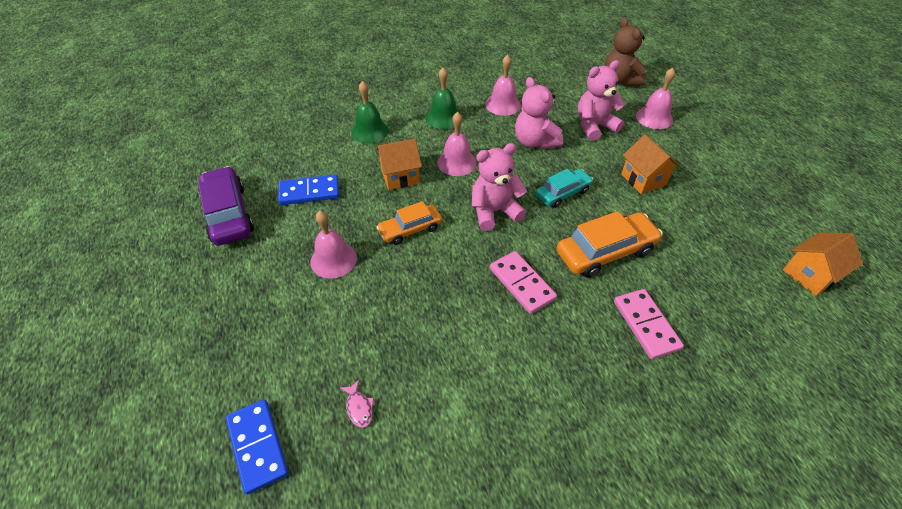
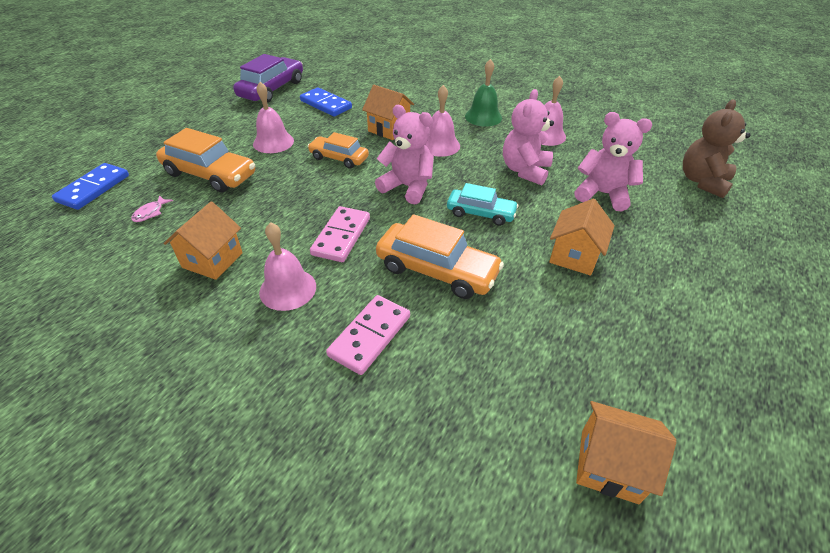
camera: 50 degrees right, 5 degrees down
(338, 332) = (210, 174): none -> orange car
(370, 131) = (418, 96): green bell -> none
(480, 385) = (212, 260): none -> orange house
(654, 118) = (684, 226): pink bell -> pink bell (288, 289)

